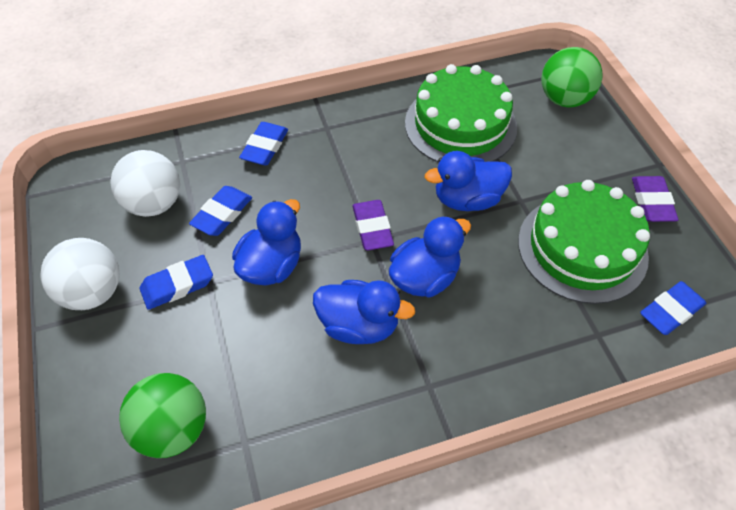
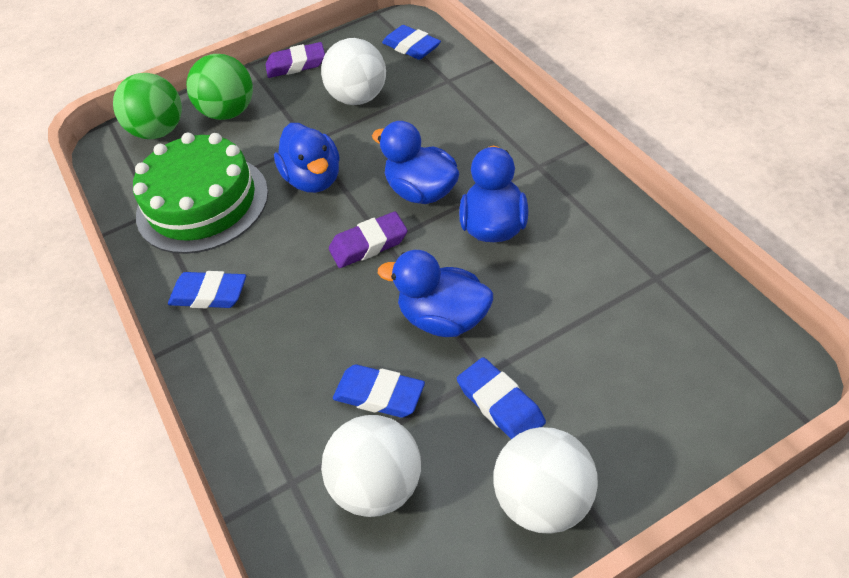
camera: 95 degrees left, 5 degrees down
(173, 429) = (673, 340): green ball -> green ball (229, 112)
(265, 147) = (255, 384): blue eraser -> blue eraser (209, 294)
(582, 248) = (359, 98): green cake -> white ball

